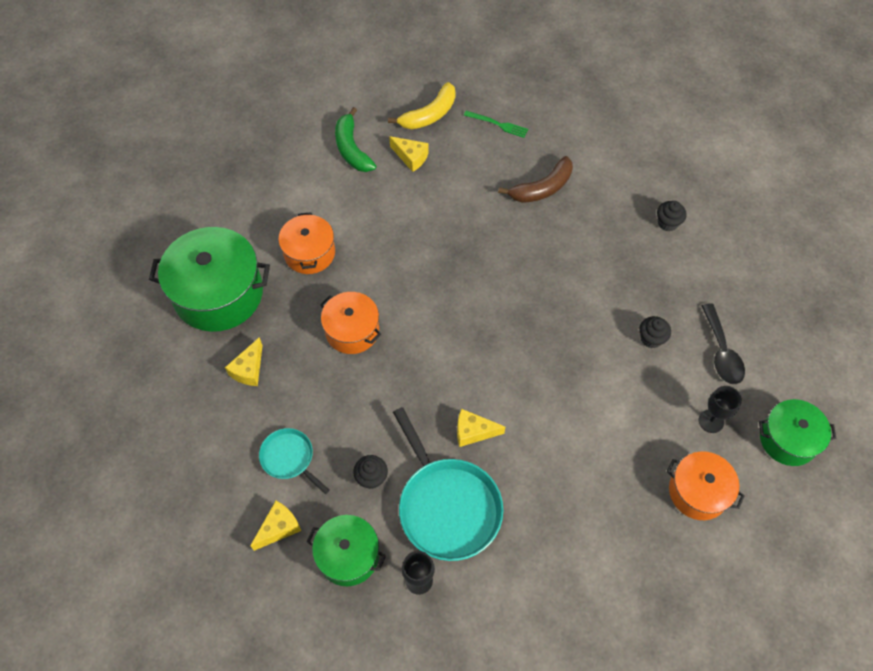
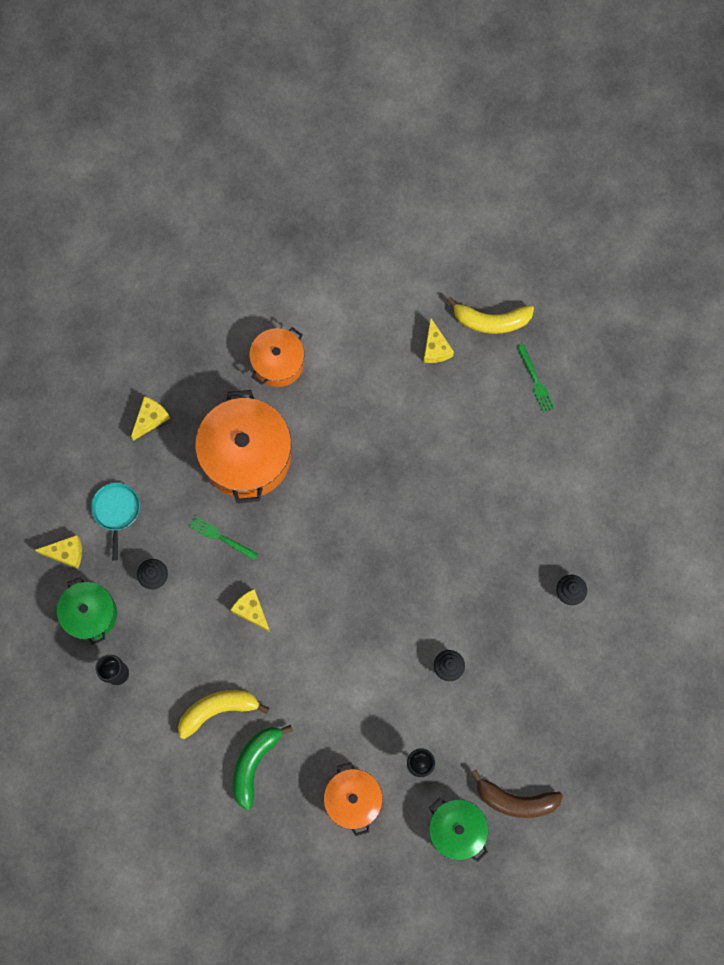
camera: 45 degrees right, 15 degrees up
(218, 294) = (184, 337): green pot -> none
(249, 369) = (150, 419): yellow cheese -> yellow cheese turned 150 degrees clockwise
(352, 149) = (398, 297): green banana -> green banana (254, 763)
(352, 331) = (246, 456): orange pot -> orange pot, size x1.70
(393, 402) = (221, 537): none -> green fork
(447, 506) = (182, 644): turquoise pan -> none
(528, 528) = (218, 710): none -> yellow banana
(542, 188) = (506, 471): brown banana -> brown banana (515, 800)
(721, 352) = (486, 726): black spoon -> none

